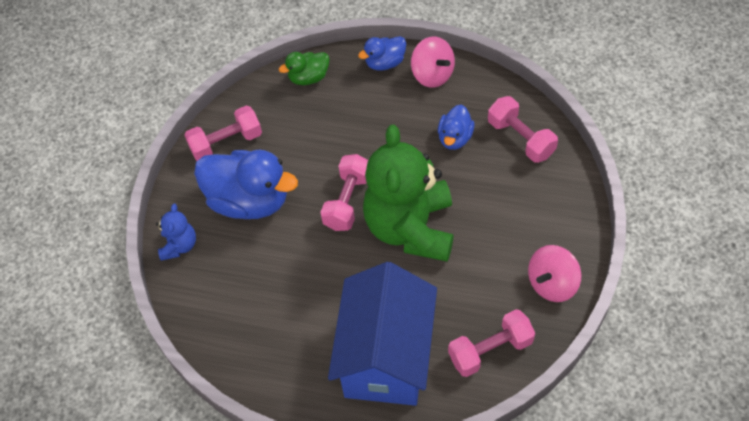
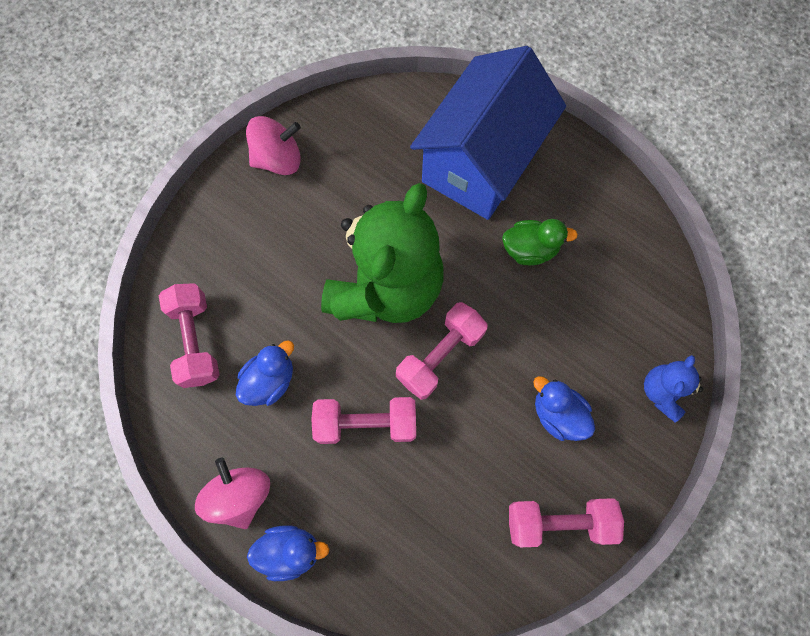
camera: 160 degrees left, 15 degrees up
(249, 201) = (557, 414): blue duck -> blue duck, size x0.52
(308, 78) = (405, 580): green duck -> green duck (530, 249)
(490, 350) = (378, 124): pink dumbbell -> pink dumbbell (366, 423)

